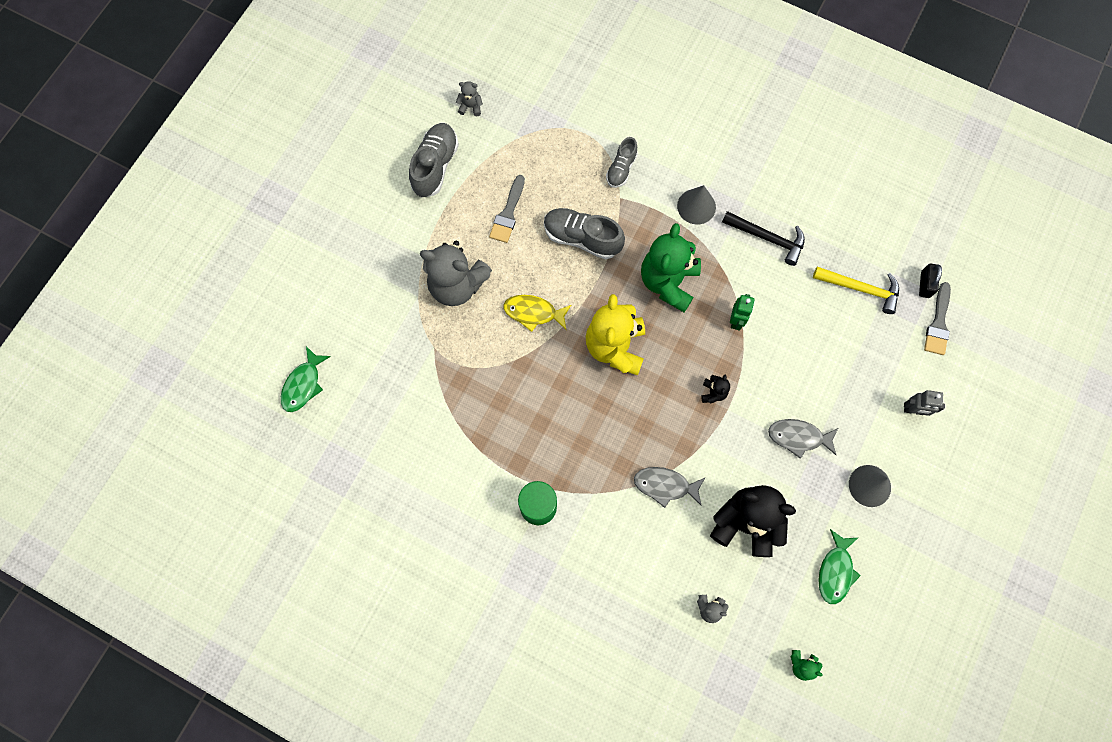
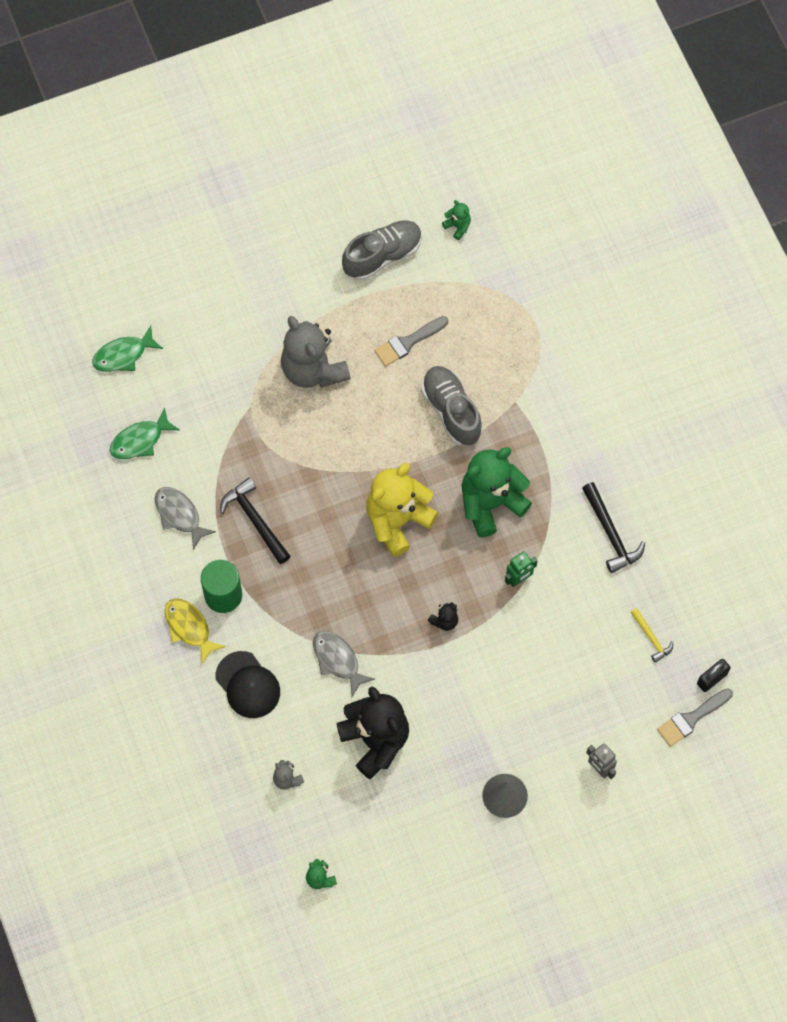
camera: 40 degrees right, 5 degrees down
(470, 106) = (457, 226): grey teddy bear -> green teddy bear
(512, 430) = (255, 520): none -> black hammer
(533, 312) = (356, 441): yellow fish -> yellow fish (189, 628)
(617, 560) = (248, 685): none -> black cap
(621, 169) = (538, 378): grey shoe -> none
(696, 206) = (574, 459): grey cone -> none
(798, 437) = (482, 711): grey fish -> grey fish (179, 515)
(835, 571) = (413, 835): green fish -> green fish (140, 440)
(861, 289) = (651, 638): yellow hammer -> yellow hammer, size x0.60

